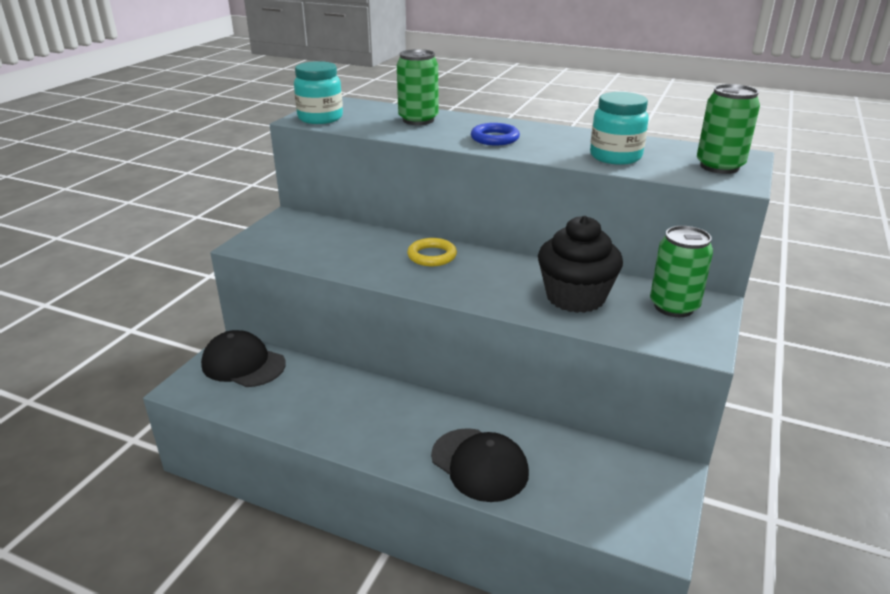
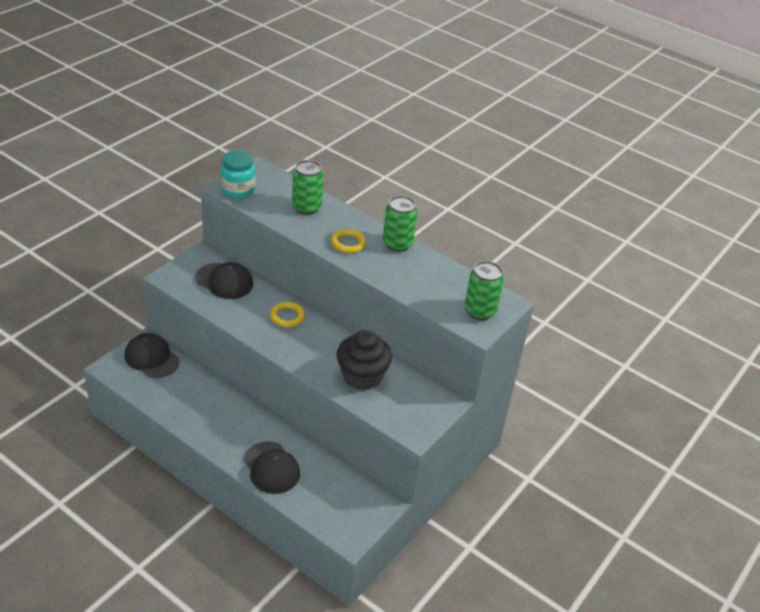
camera: 10 degrees right, 10 degrees up
(327, 236) = (224, 281): none -> black cap
(495, 138) = (348, 243): blue ring -> yellow ring
(615, 157) = (417, 284): turquoise jar -> none
(673, 306) = (420, 399): green can -> green can (397, 244)

